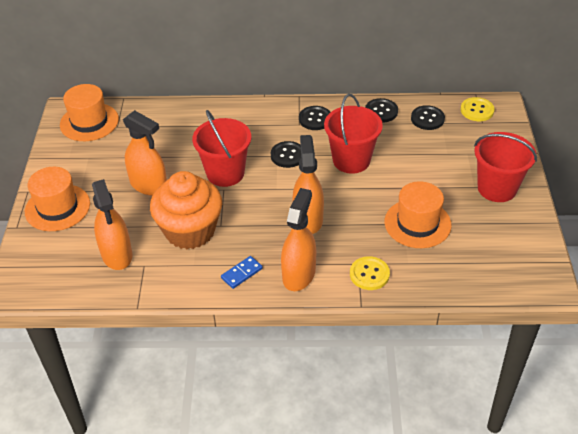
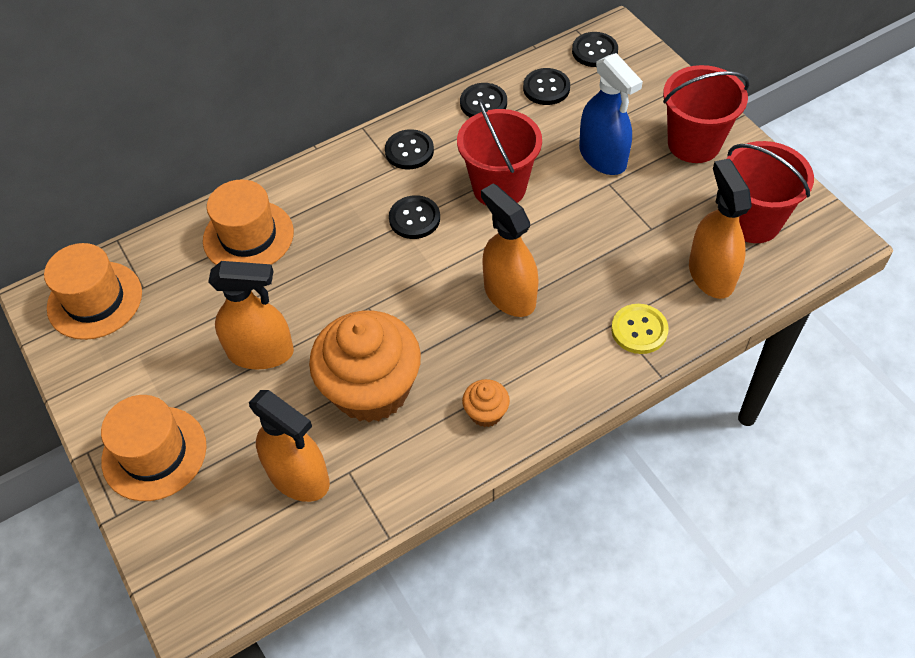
camera: 30 degrees left, 10 degrees up
(225, 173) = (352, 283): red bucket -> red bucket (752, 221)
(241, 273) = (486, 413): blue domino -> orange cupcake
(299, 274) = (557, 375): orange spray bottle -> orange spray bottle (711, 274)
(417, 223) = (642, 234): orange hat -> orange hat (248, 236)
(430, 171) = (603, 157): none -> blue spray bottle
(477, 110) = (594, 51): yellow button -> black button

